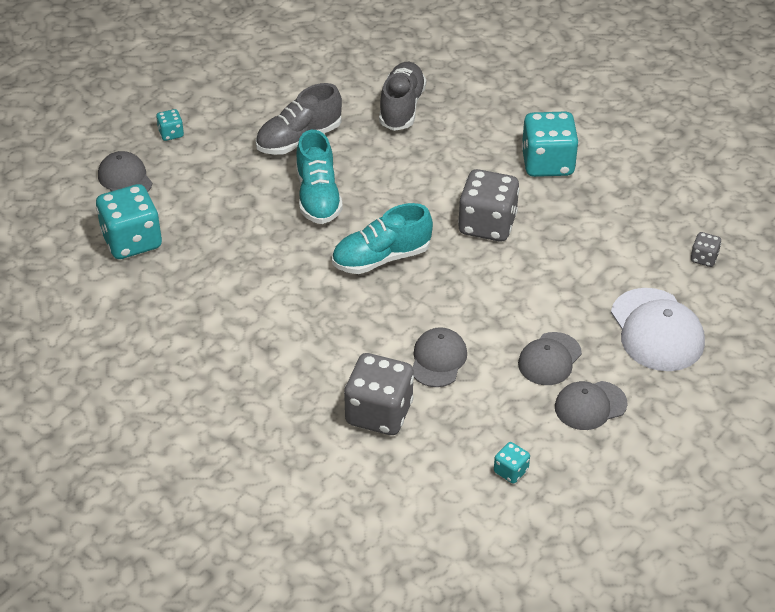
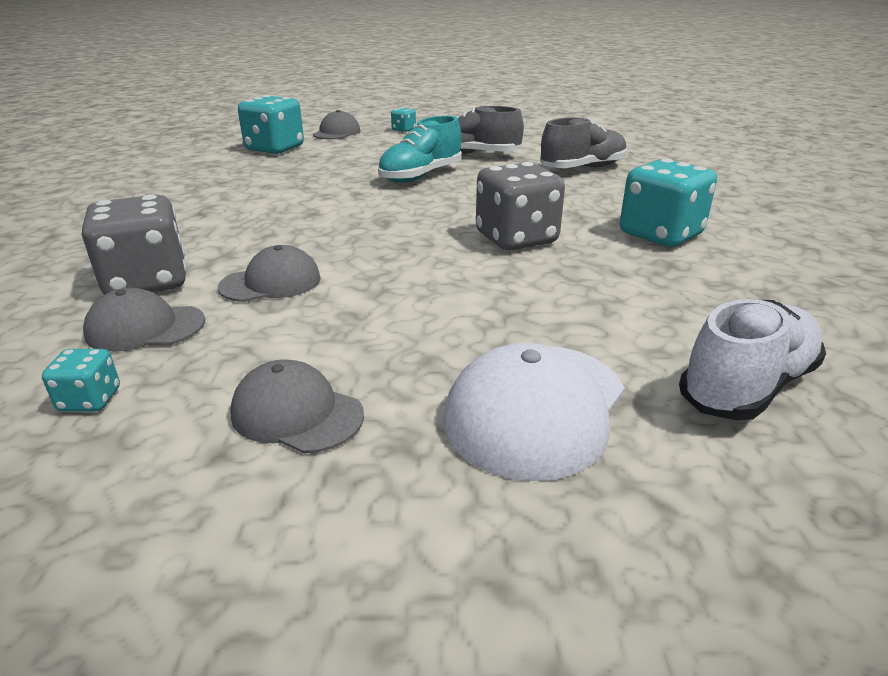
camera: 50 degrees right, 15 degrees down
(381, 258) = (386, 215): turquoise shoe -> none
(549, 359) = (356, 345): grey cap -> grey cap (145, 328)
(704, 258) = (747, 386): grey dice -> white shoe

